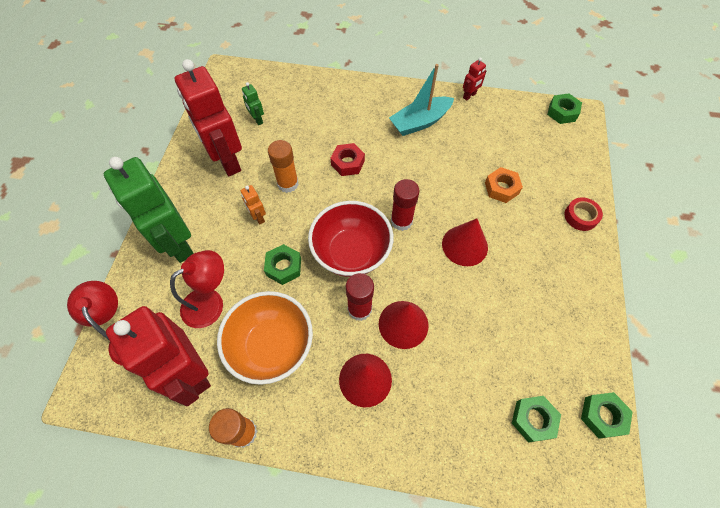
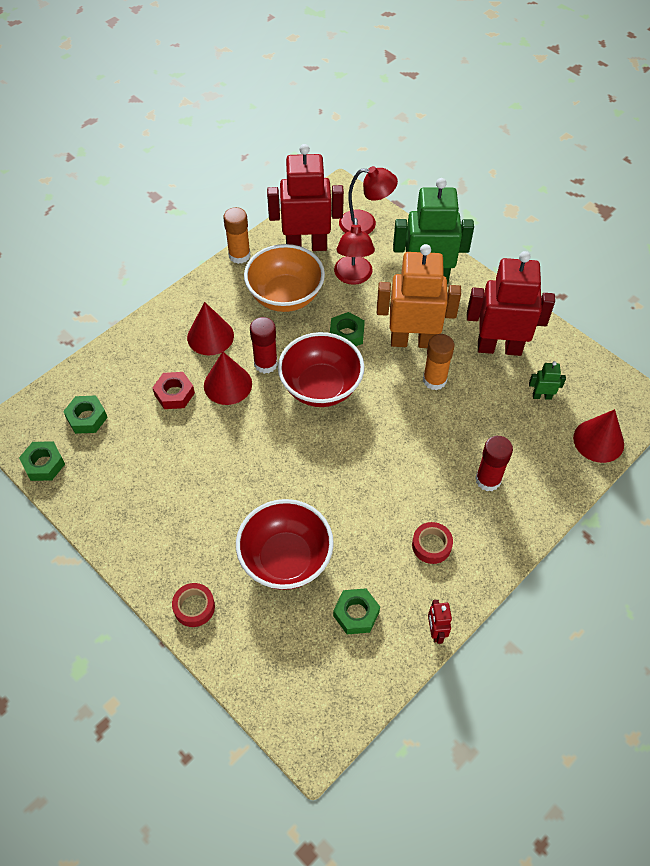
camera: 125 degrees right, 5 degrees down
(258, 217) = (412, 341): orange robot -> orange robot, size x2.43
(347, 163) = (424, 442): red nut -> red nut (174, 394)
(401, 221) = (321, 444): red glue stick -> red glue stick (488, 480)
(420, 122) = (431, 545): turquoise boat -> red tape
(464, 245) = (254, 477): red cone -> red cone (598, 441)
(501, 188) = (286, 559): orange nut -> red bowl
(562, 112) = (332, 722): green nut -> green nut (356, 614)

